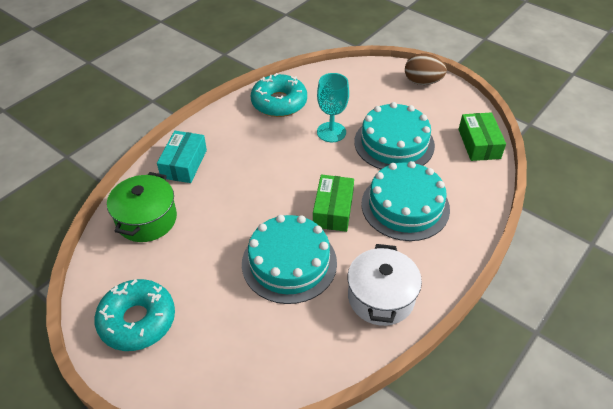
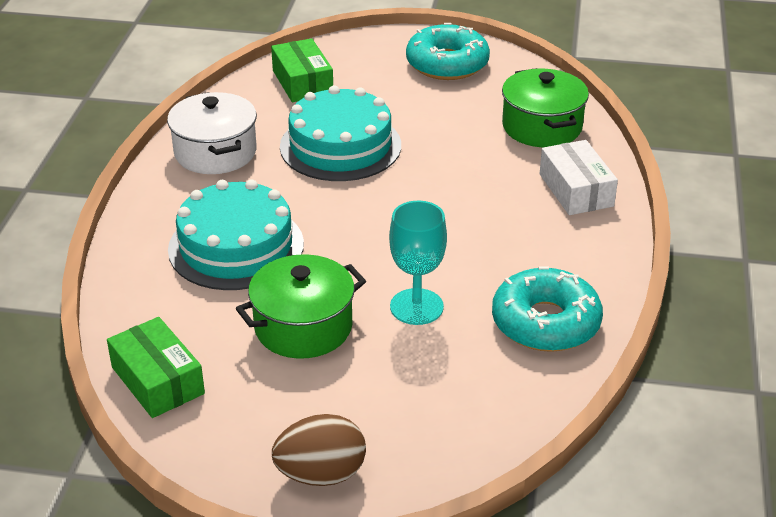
camera: 150 degrees right, 10 degrees down
(184, 164) = (576, 190): turquoise box -> white box
(333, 210) = (330, 209): green box -> green box (302, 82)
(394, 143) = (303, 327): turquoise cake -> green pot

